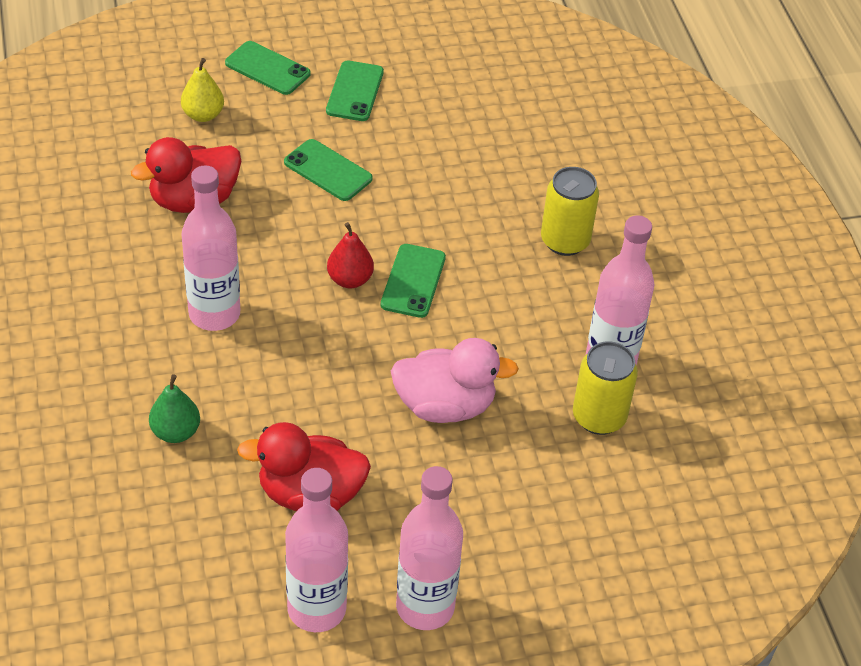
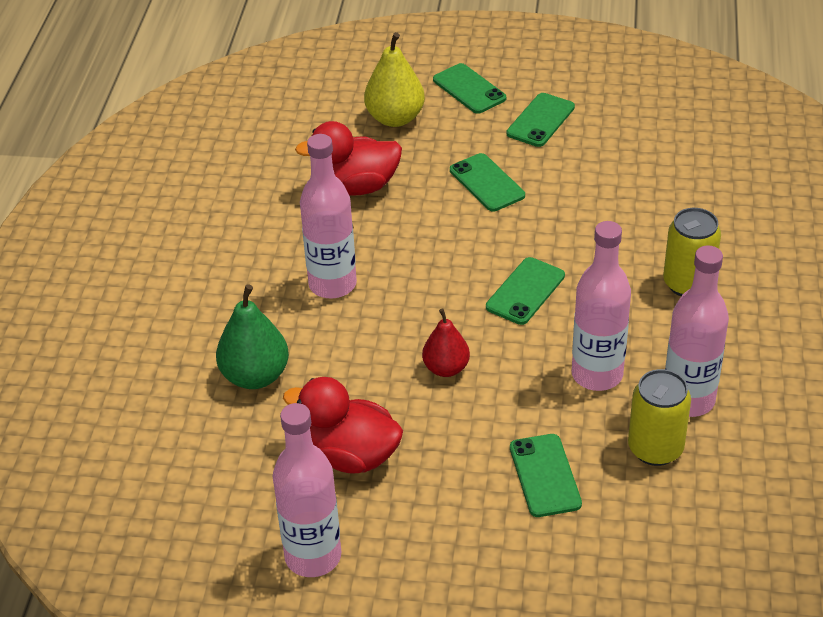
camera: 25 degrees right, 5 degrees down
(175, 432) = (255, 376): green pear -> green pear, size x1.51
(203, 115) = (395, 118): yellow pear -> yellow pear, size x1.51
(350, 279) = (467, 279): red pear -> red pear (446, 368)
(425, 607) = (413, 580): pink bottle -> pink bottle (597, 375)
(445, 406) = (509, 406): pink duck -> none
(507, 469) = (545, 475): none -> green phone

